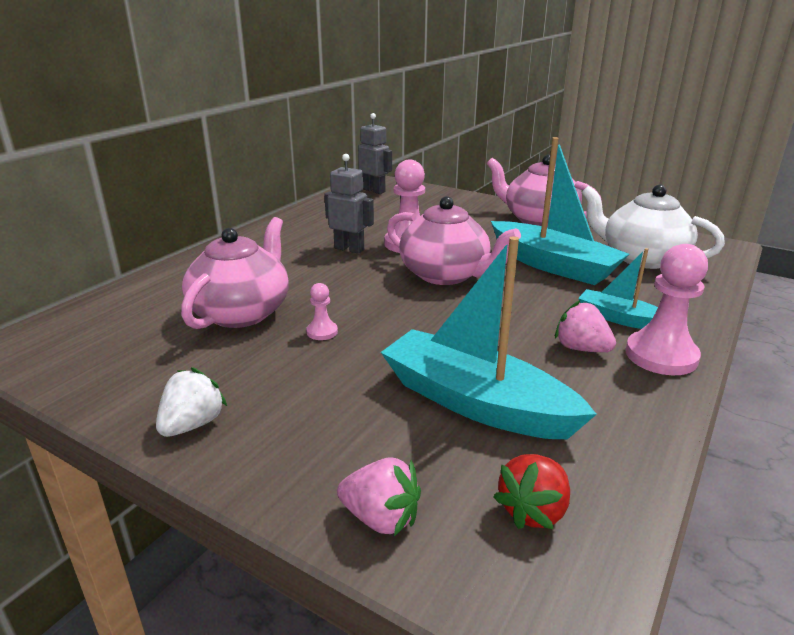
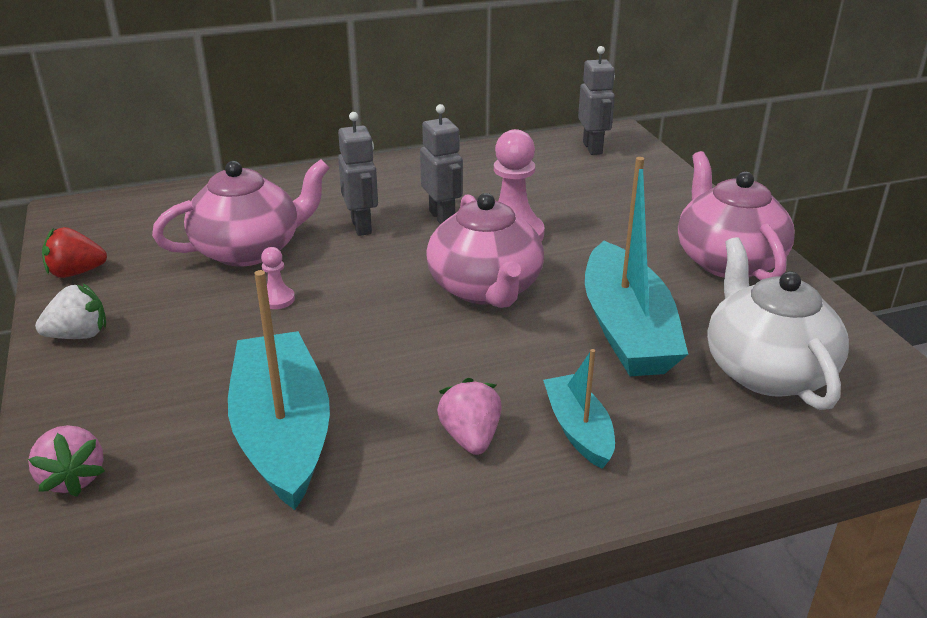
camera: 40 degrees right, 5 degrees up
(303, 271) = (362, 226): none -> grey robot
(533, 511) = (168, 544): red strawberry -> red strawberry (76, 273)
(661, 356) = (540, 492): pink pawn -> none

